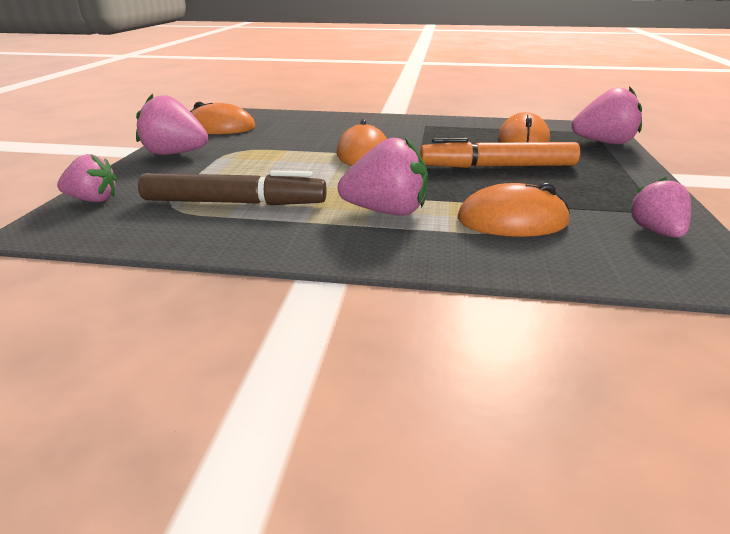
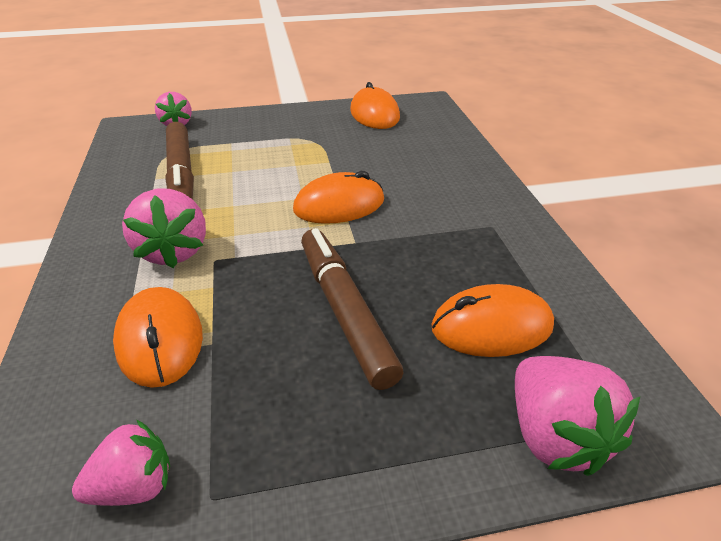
camera: 70 degrees right, 10 degrees up
(175, 154) = (287, 119): pink strawberry -> none
(497, 166) = (344, 311): orange marker -> brown marker

